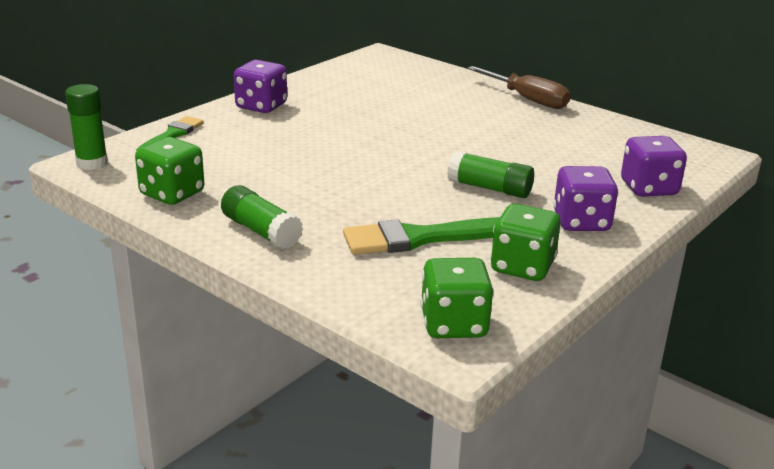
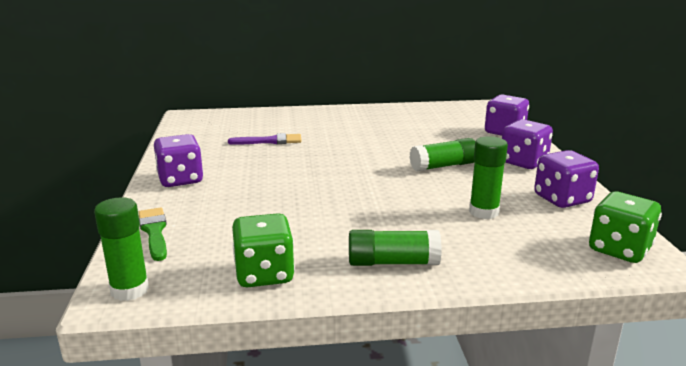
camera: 45 degrees left, 5 degrees down
(394, 102) = (270, 141): none -> purple brush
(420, 238) = (483, 212): green brush -> green glue stick
(522, 267) = (562, 199): green dice -> purple dice
(527, 99) = (341, 111): brown screwdriver -> none

